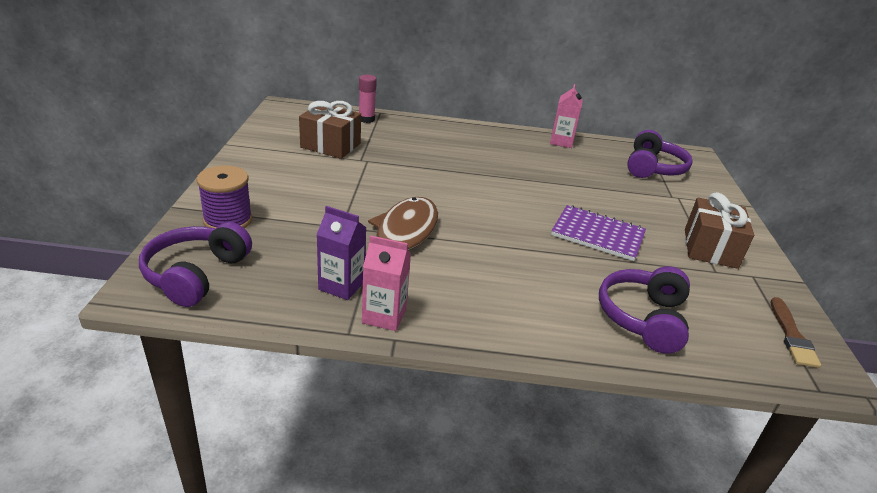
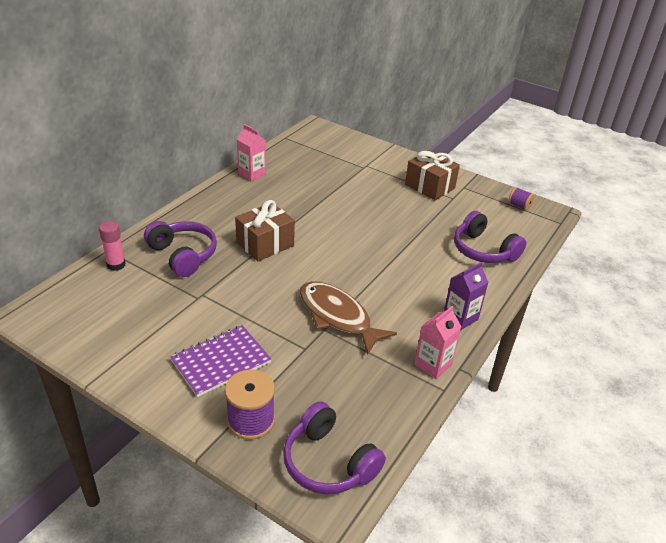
camera: 60 degrees left, 5 degrees up
(330, 145) = (153, 308): brown gift -> brown gift (265, 244)
(341, 285) = (387, 375): purple carton -> purple carton (460, 317)
(597, 235) = (390, 223): purple notebook -> purple notebook (221, 362)
(652, 168) = (322, 154): purple headphones -> purple headphones (183, 255)
(792, 335) = (519, 206): brown brush -> purple spool

